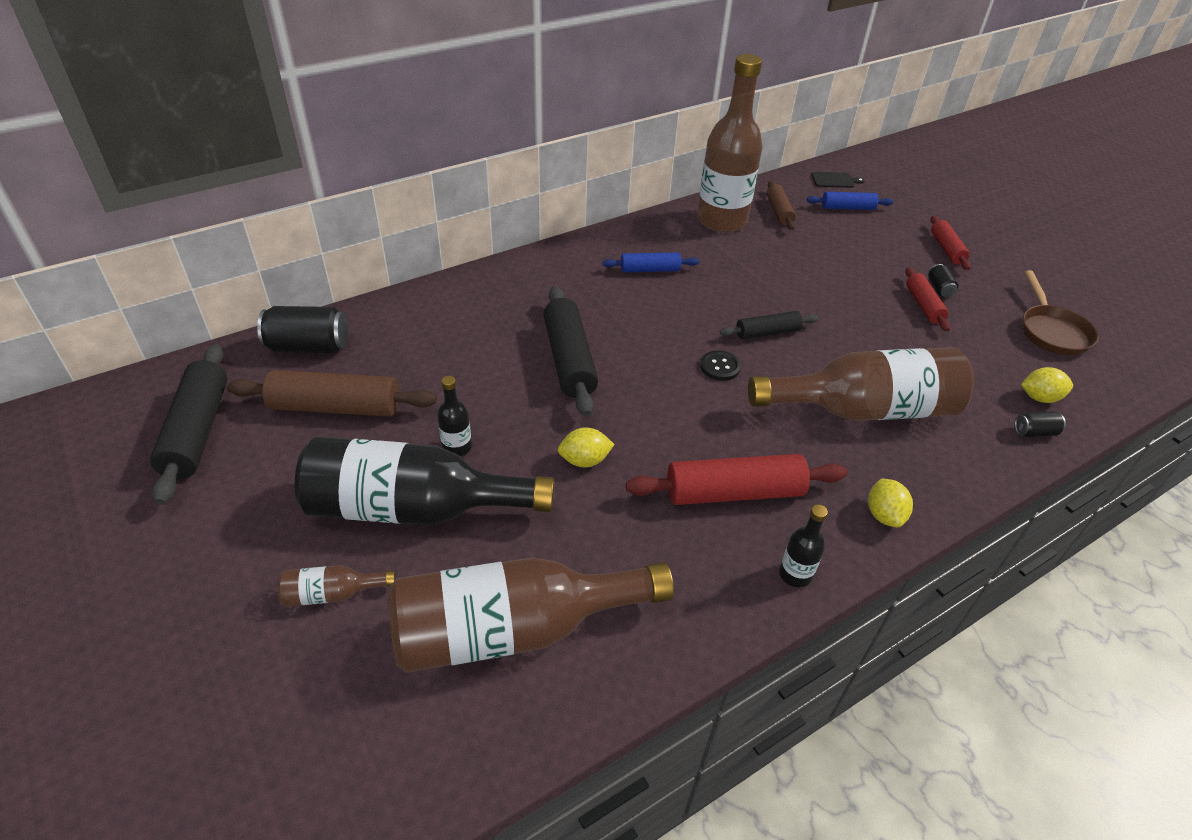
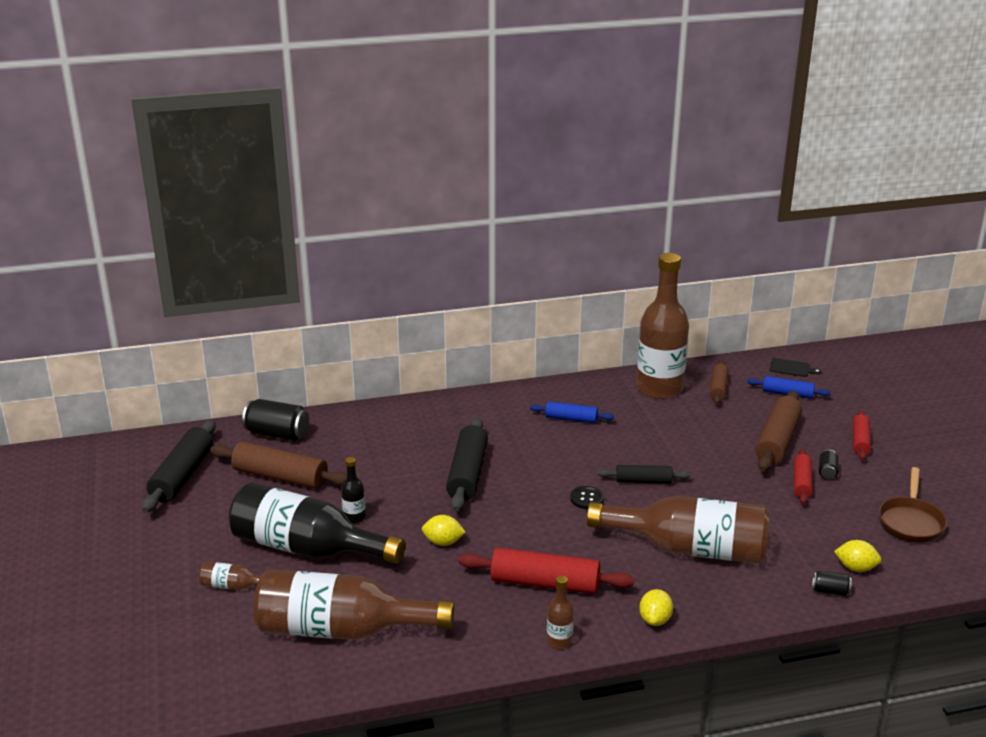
camera: 20 degrees right, 15 degrees down
(795, 574) = (559, 641): black bottle -> brown bottle
(870, 261) = (777, 441): none -> brown rolling pin

